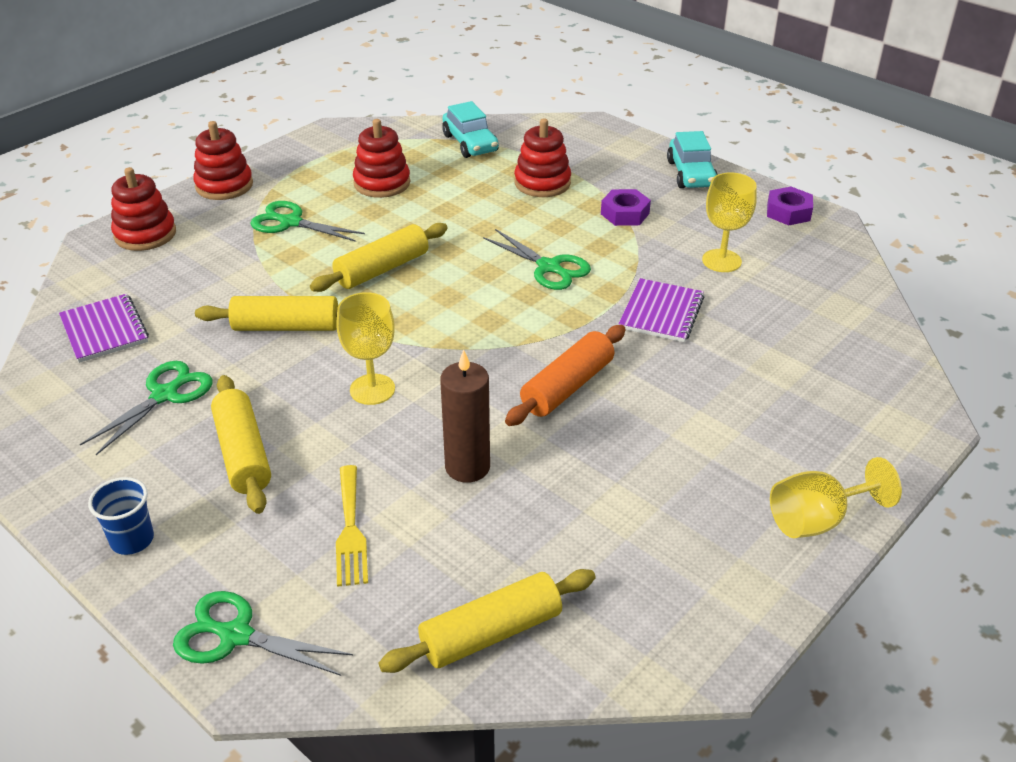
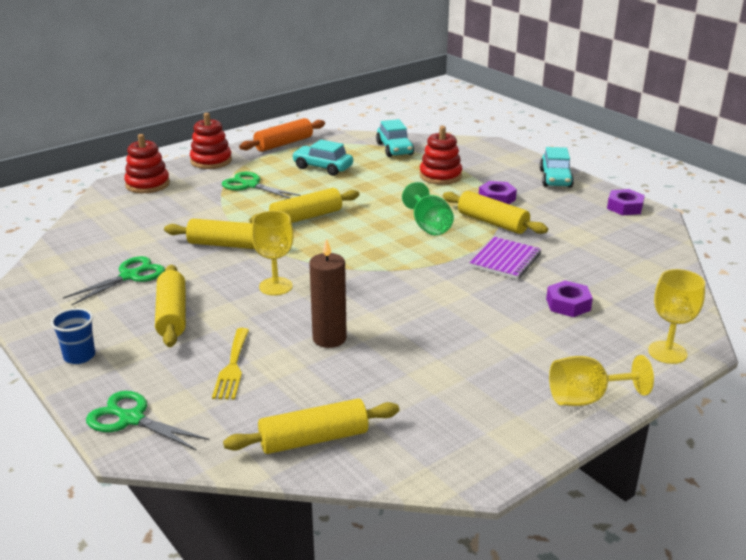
camera: 10 degrees right, 10 degrees down
(104, 330) = (101, 236): purple notebook -> none
(382, 183) = (322, 167): red stacking toy -> turquoise car
(549, 267) = (428, 226): green scissors -> green goblet
(567, 386) = (419, 298): orange rolling pin -> orange rolling pin (283, 144)
(629, 253) = (492, 222): none -> yellow rolling pin
(721, 261) = (562, 232): yellow goblet -> yellow goblet (667, 352)
(757, 375) = (568, 304): none -> purple nut

